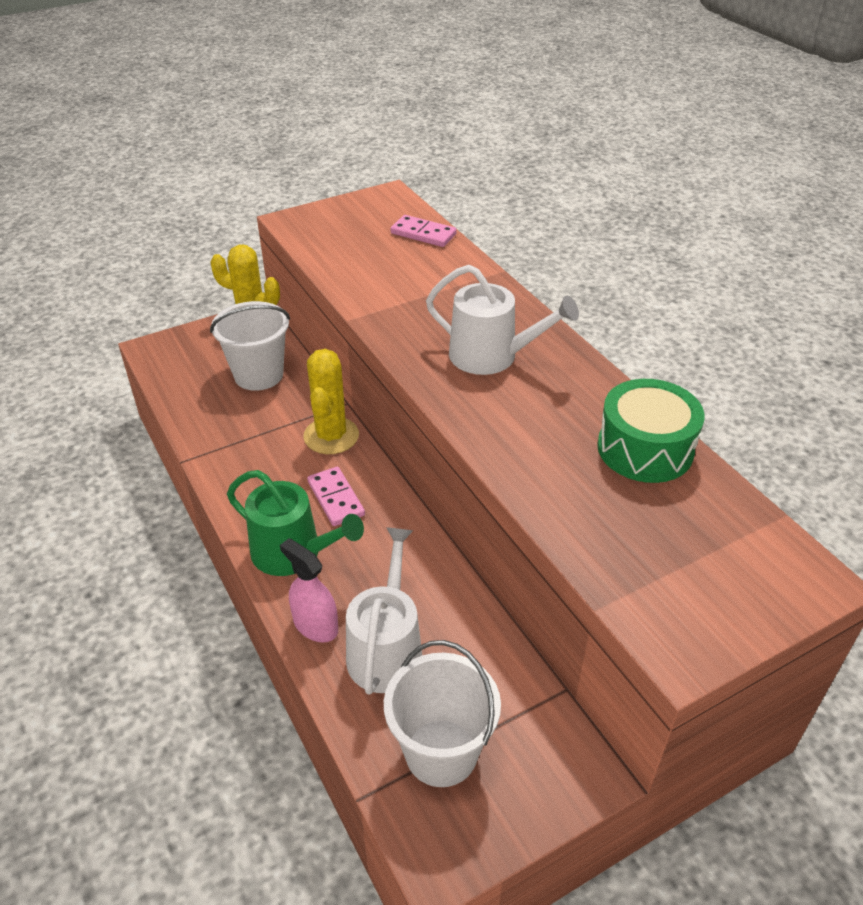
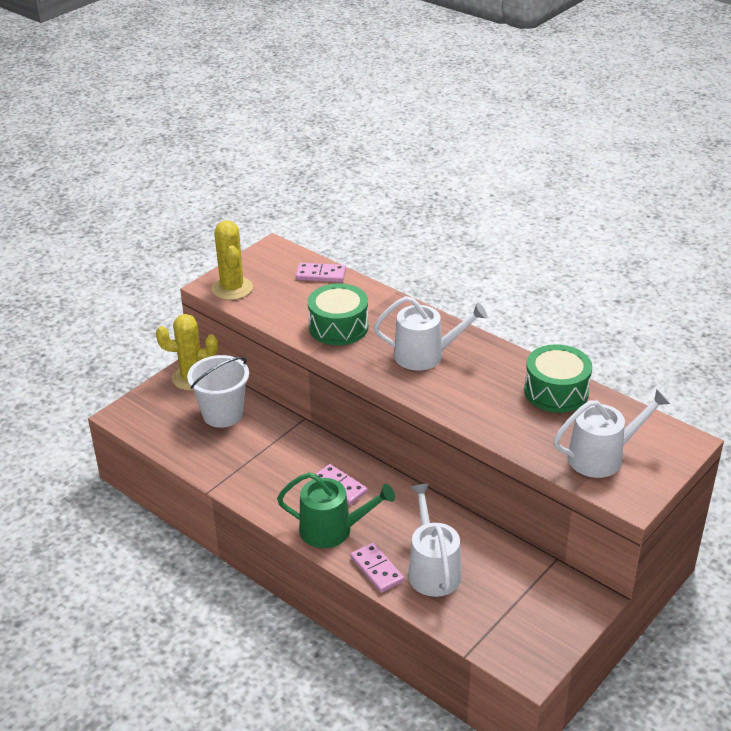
camera: 20 degrees left, 5 degrees down
(315, 625) = (377, 569): pink spray bottle -> pink domino
(331, 436) = (308, 444): yellow cactus -> yellow cactus (232, 288)
(404, 297) = (338, 327): none -> green drum
(441, 752) = (500, 615): white bucket -> none
(665, 565) = (601, 457): none -> white watering can

